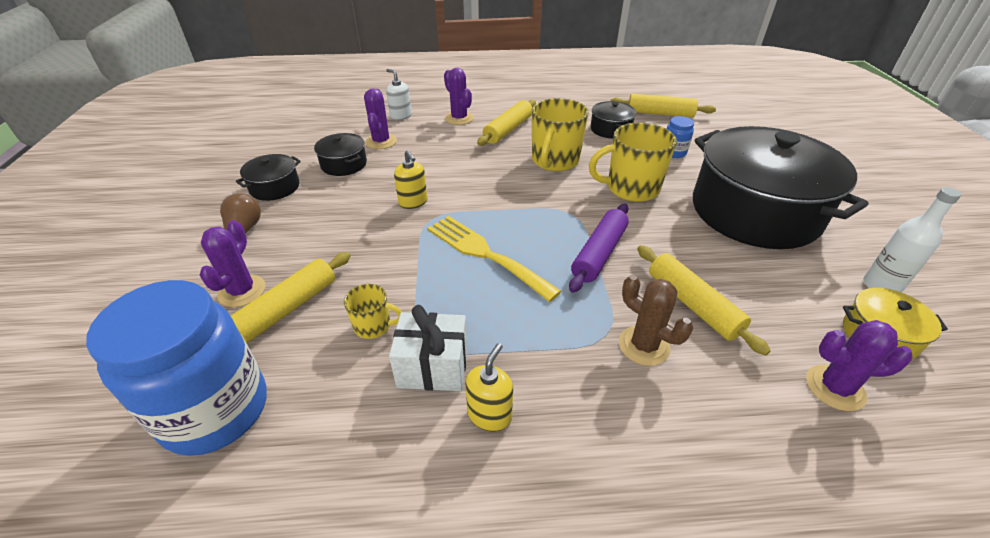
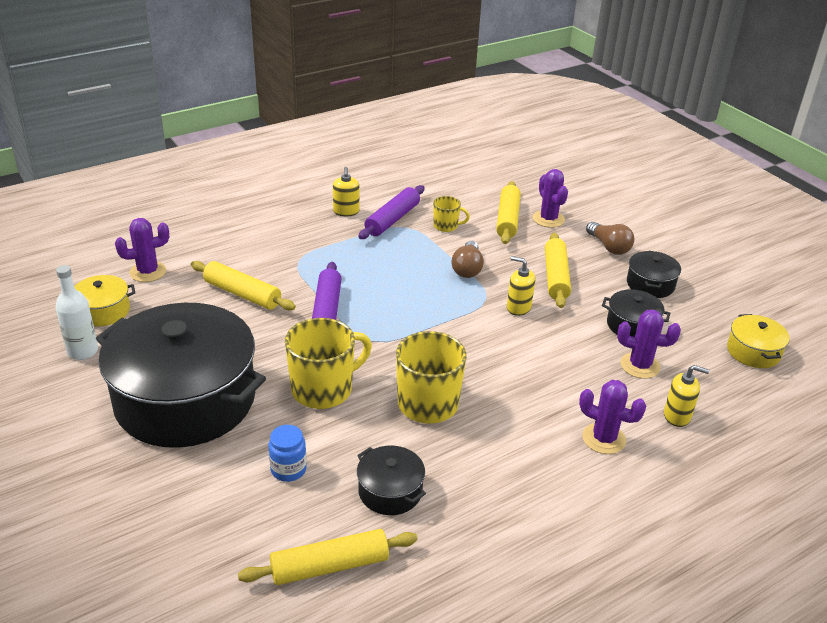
camera: 150 degrees right, 5 degrees down
(215, 410) = (480, 180): blue jar -> none
(294, 129) = (753, 352): none -> yellow pot
(373, 326) = (446, 226): yellow mug -> yellow mug turned 150 degrees counterclockwise
(381, 142) = (640, 366): purple cactus -> purple cactus turned 45 degrees counterclockwise
(401, 116) = (677, 416): white soap dispenser -> yellow soap dispenser
(415, 255) = (467, 269): none -> brown light bulb
(433, 367) = (392, 219): white gift -> purple rolling pin
(485, 254) = (417, 284): yellow fork -> none
(508, 130) = (522, 439): yellow rolling pin -> yellow rolling pin (555, 277)
(643, 346) = (272, 261): brown cactus -> none

